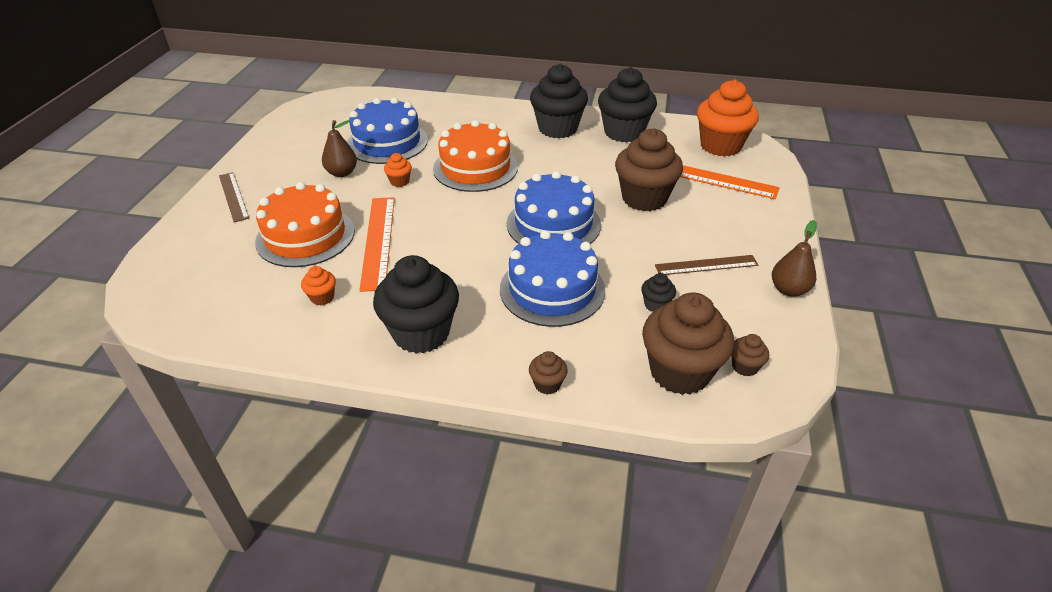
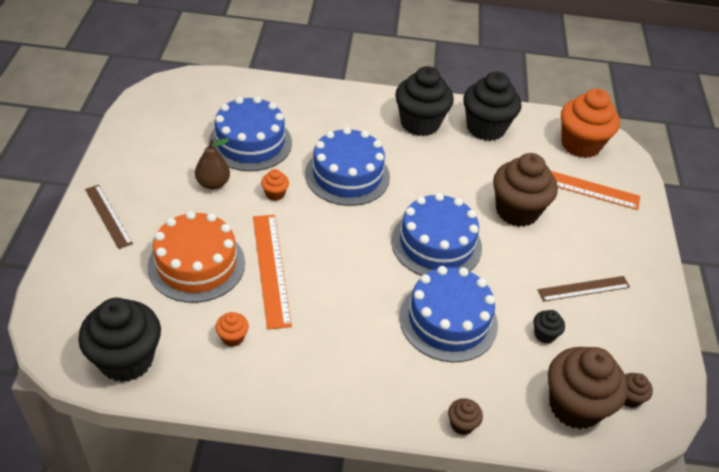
camera: 10 degrees left, 5 degrees up
(421, 333) = (337, 374): black cupcake -> black cupcake (126, 360)
(475, 168) = (347, 175): orange cake -> blue cake
(789, 290) = (659, 314): brown pear -> none

